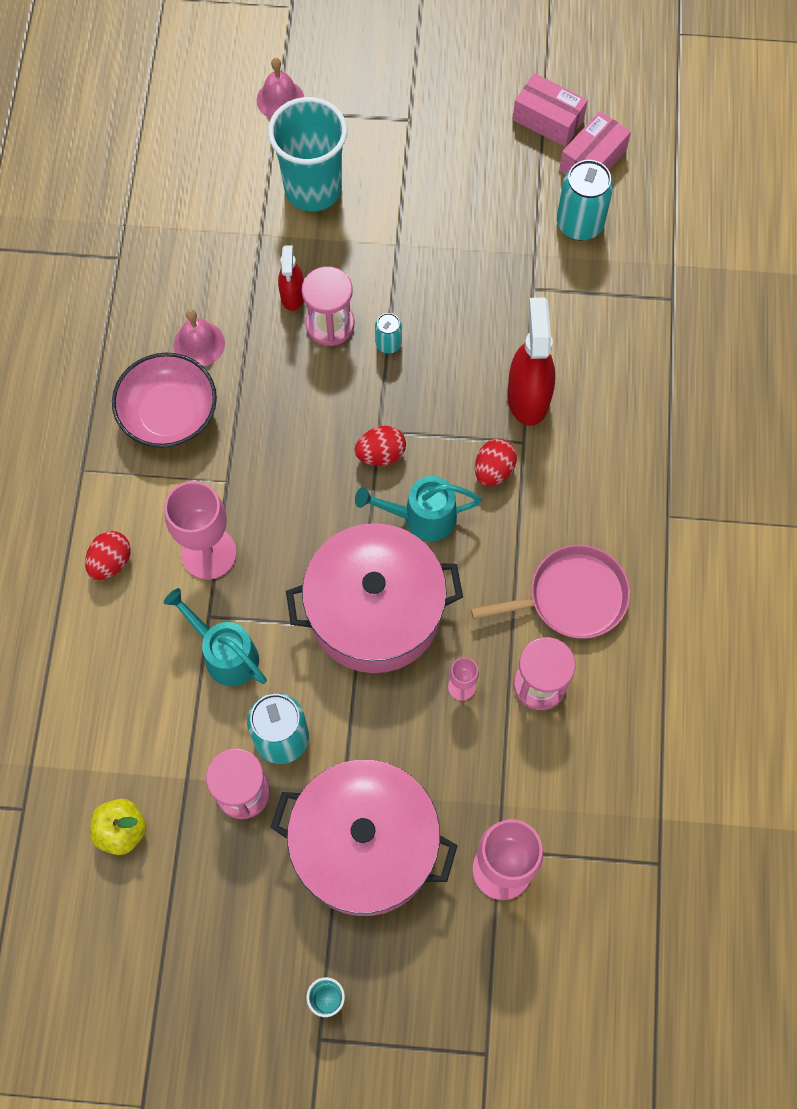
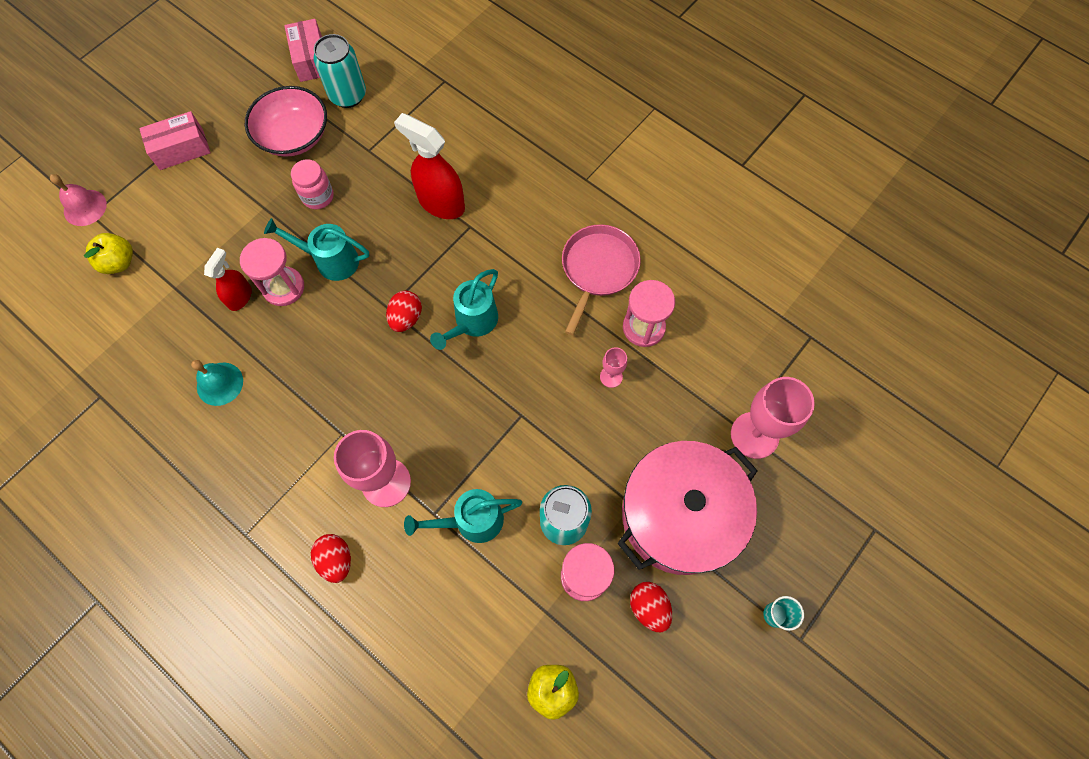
camera: 55 degrees left, 0 degrees up
(169, 414) = (255, 440): pink bowl -> pink bowl (294, 136)
(199, 344) = (220, 383): pink bell -> turquoise bell
(250, 170) = (119, 262): none -> yellow apple
(292, 295) = (240, 297): red spray bottle -> red spray bottle turned 105 degrees counterclockwise
(313, 189) = (173, 231): turquoise cup -> none
(375, 610) = (516, 396): pink pot -> none
(388, 344) = (330, 260): turquoise can -> turquoise watering can
(446, 282) = (318, 196): none -> pink jar
(493, 470) = (475, 257): red egg -> red egg (649, 607)
(548, 120) = (259, 64): pink box -> pink box (181, 149)

